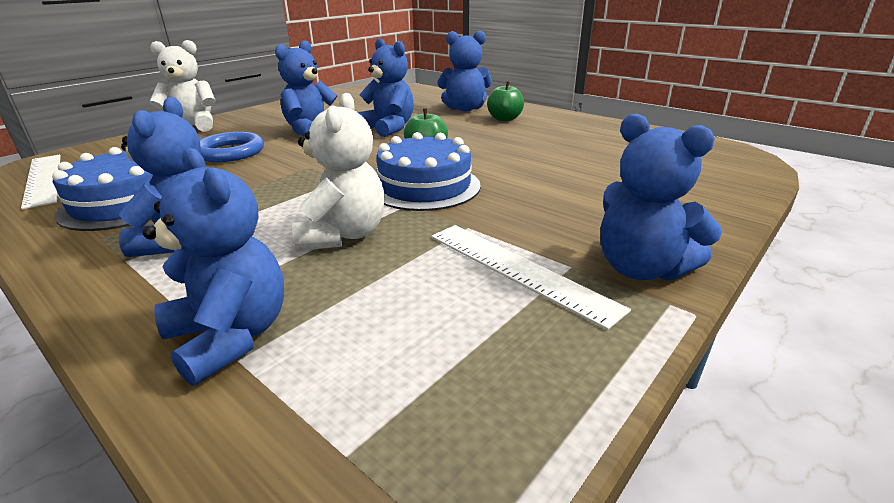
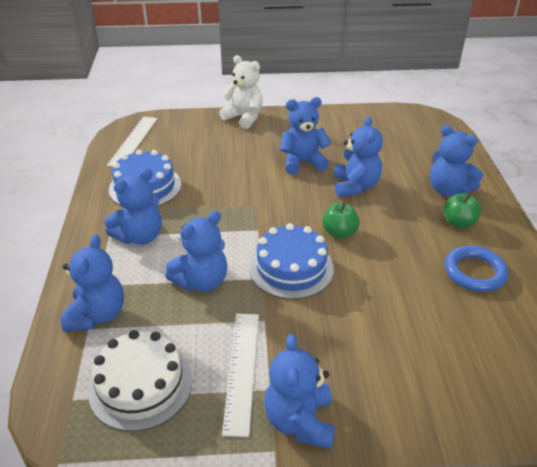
camera: 45 degrees right, 10 degrees up
(230, 152) = (233, 162): blue ring -> blue ring (474, 272)
(343, 235) = (201, 281): white teddy bear -> blue teddy bear
(429, 359) = (141, 385): none -> white cake

